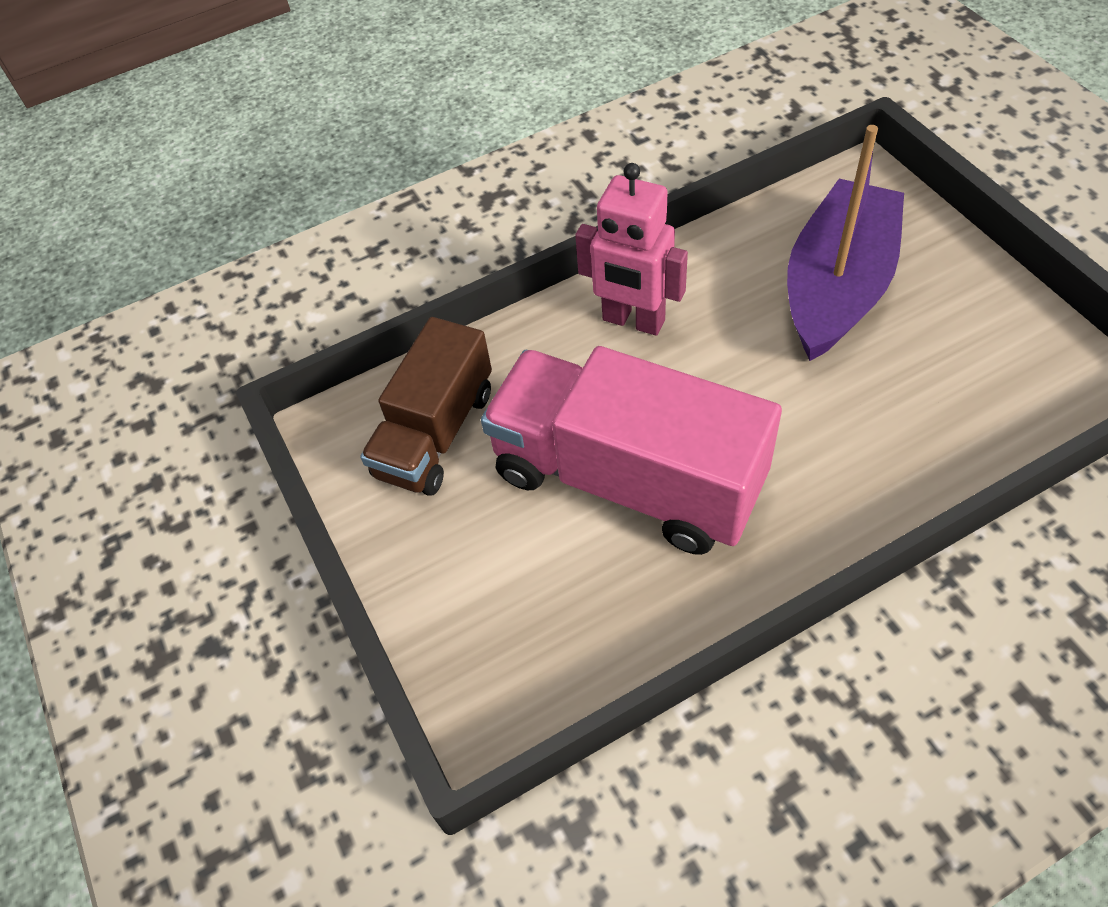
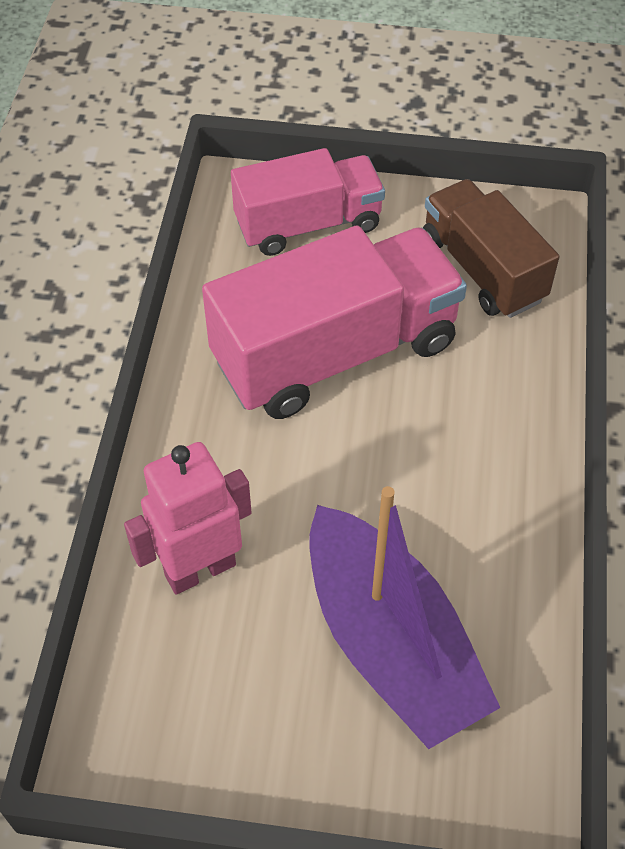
camera: 120 degrees right, 0 degrees up
(488, 609) = (308, 224): none -> pink truck
(633, 321) = (488, 457): pink robot -> pink robot (200, 569)

